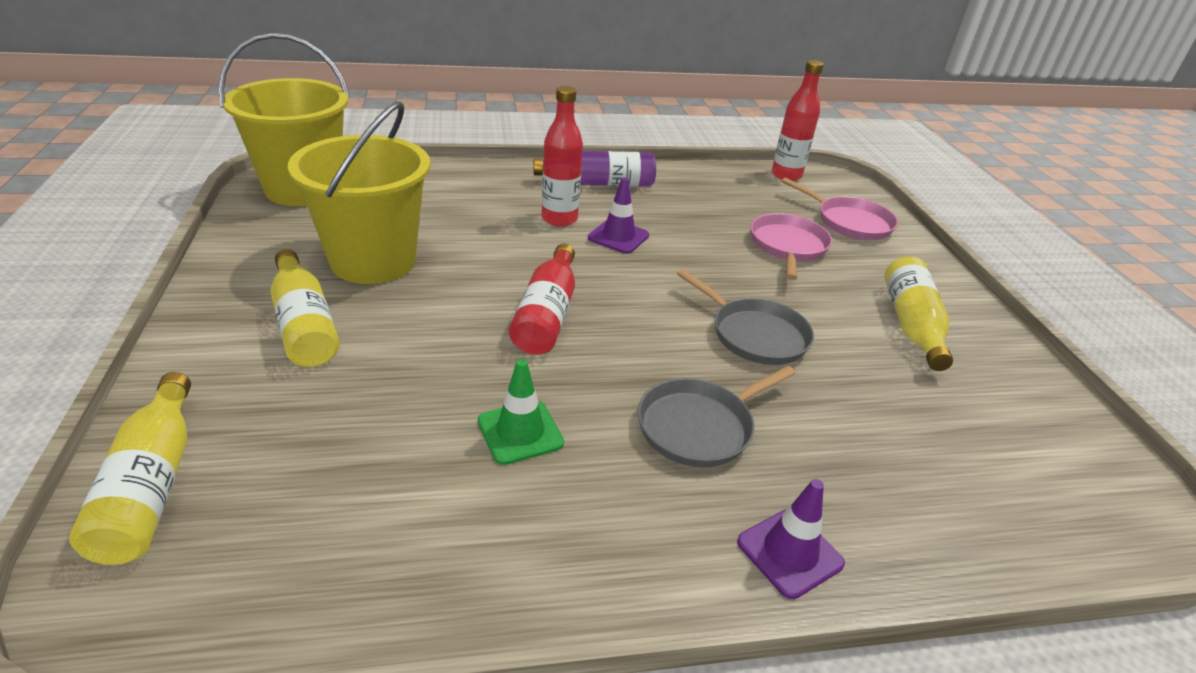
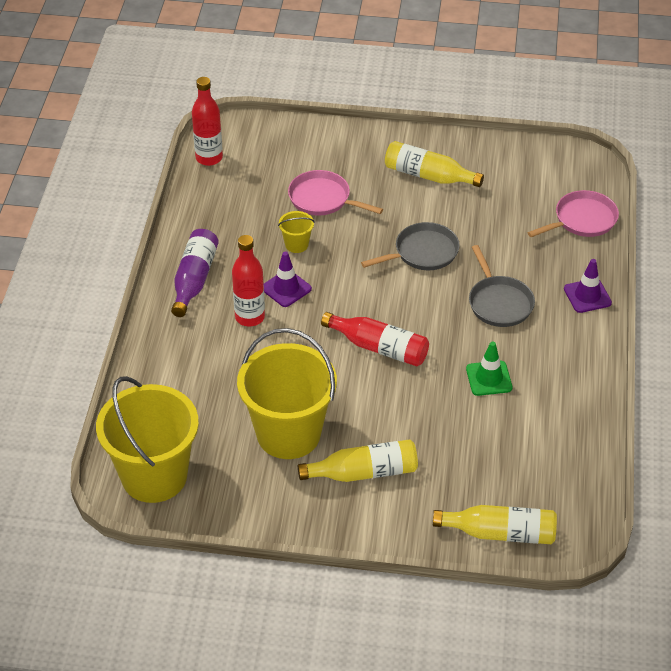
camera: 70 degrees left, 10 degrees up
(696, 237) = (296, 244): none -> yellow bucket
(850, 222) = (296, 151): pink pan -> pink pan (582, 220)

